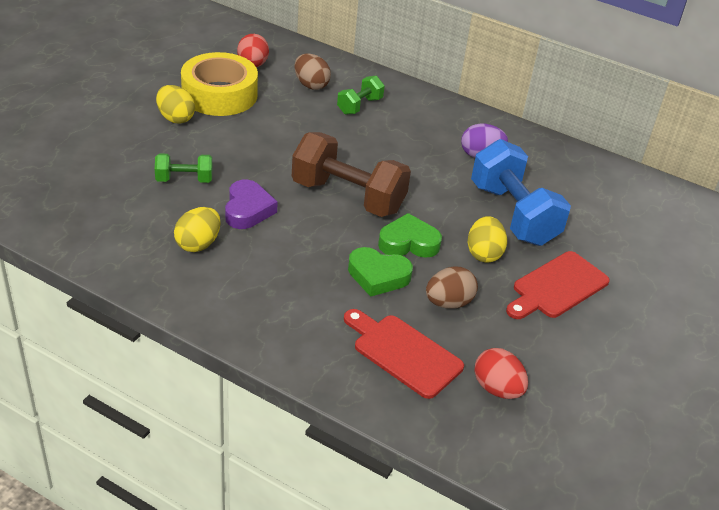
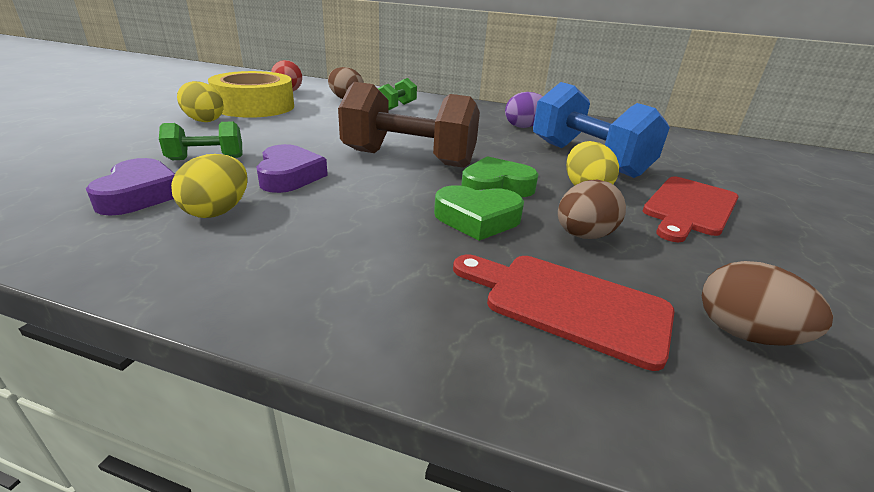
camera: 10 degrees left, 10 degrees down
(144, 220) = (140, 194): none -> purple heart
(497, 389) = (744, 333): red egg -> brown egg

